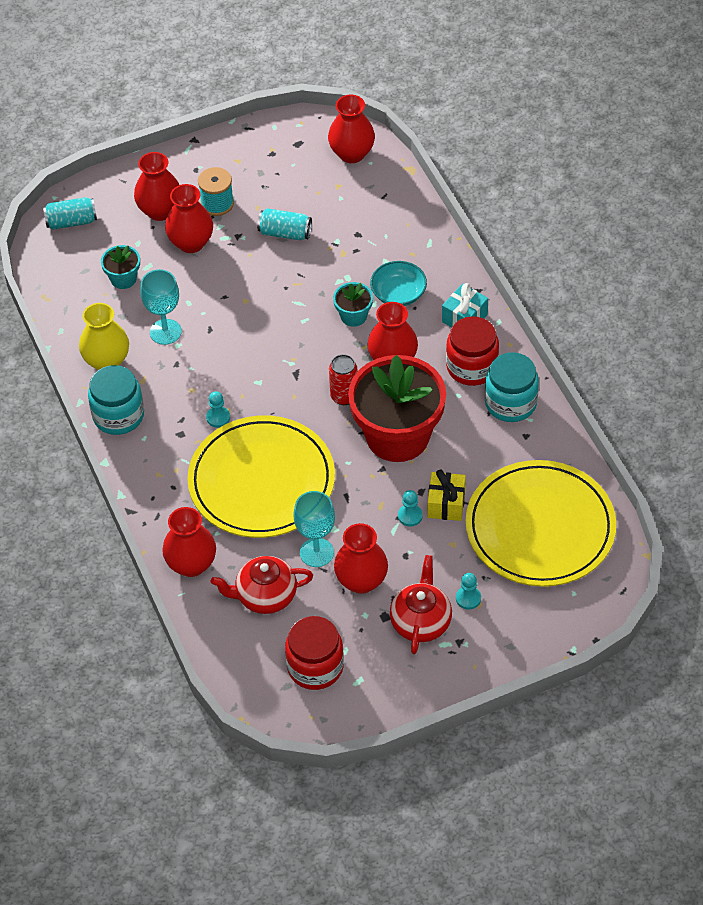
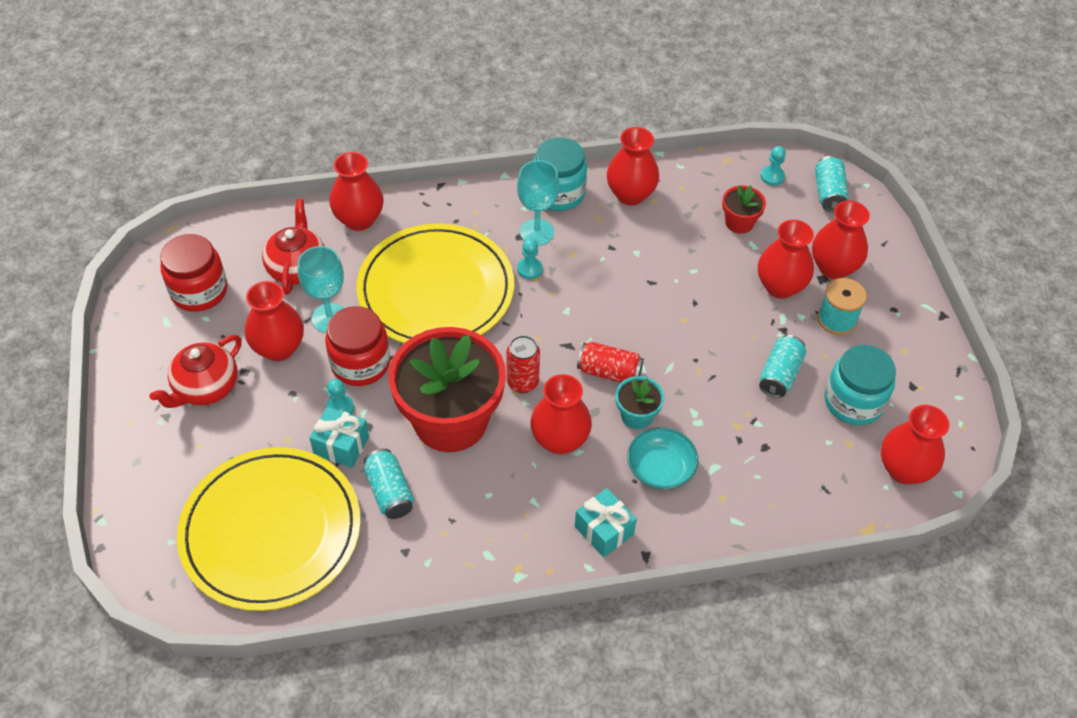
camera: 100 degrees right, 0 degrees up
(107, 361) = (630, 194): yellow vase -> red vase
(123, 279) = (739, 223): turquoise flower pot -> red flower pot
(165, 332) = (657, 245): turquoise goblet -> turquoise goblet (537, 232)
(316, 341) = (609, 372): none -> red can
(421, 622) = (206, 388): red teapot -> red teapot turned 105 degrees clockwise
(446, 504) = (341, 445): yellow gift -> turquoise gift
(468, 598) = (213, 437): turquoise pawn -> turquoise pawn (772, 176)
(472, 367) = (526, 519): red jar -> red jar (360, 363)
(478, 459) = (389, 492): none -> turquoise can
(510, 403) = (458, 547): turquoise jar -> turquoise jar (853, 402)

